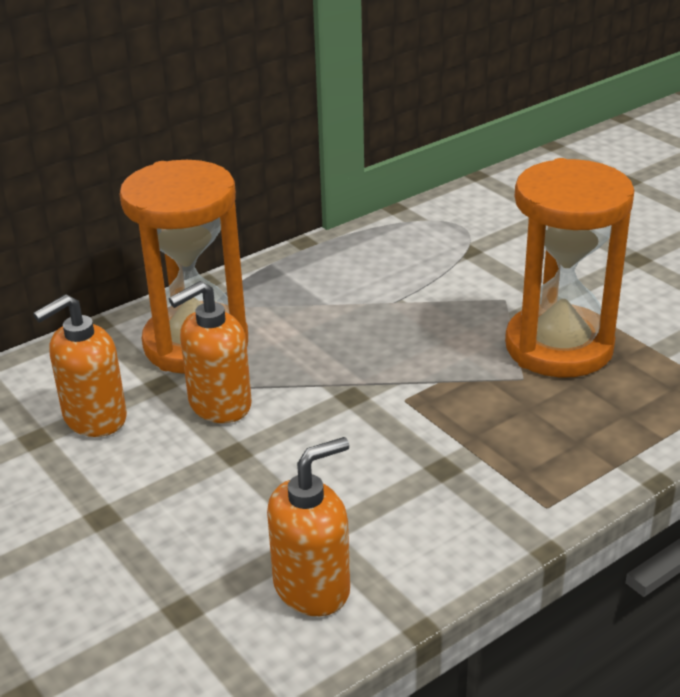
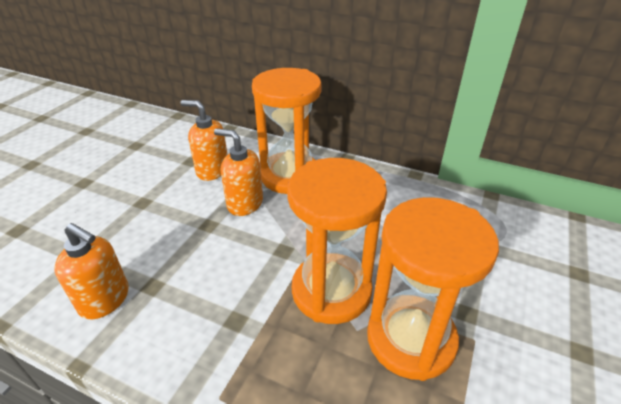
camera: 60 degrees right, 5 degrees up
(453, 378) = (331, 291): none -> orange hourglass

